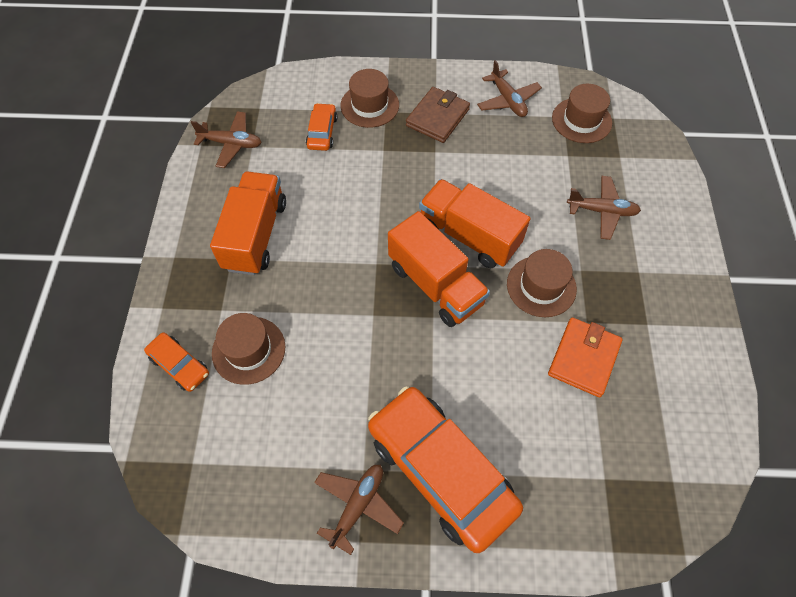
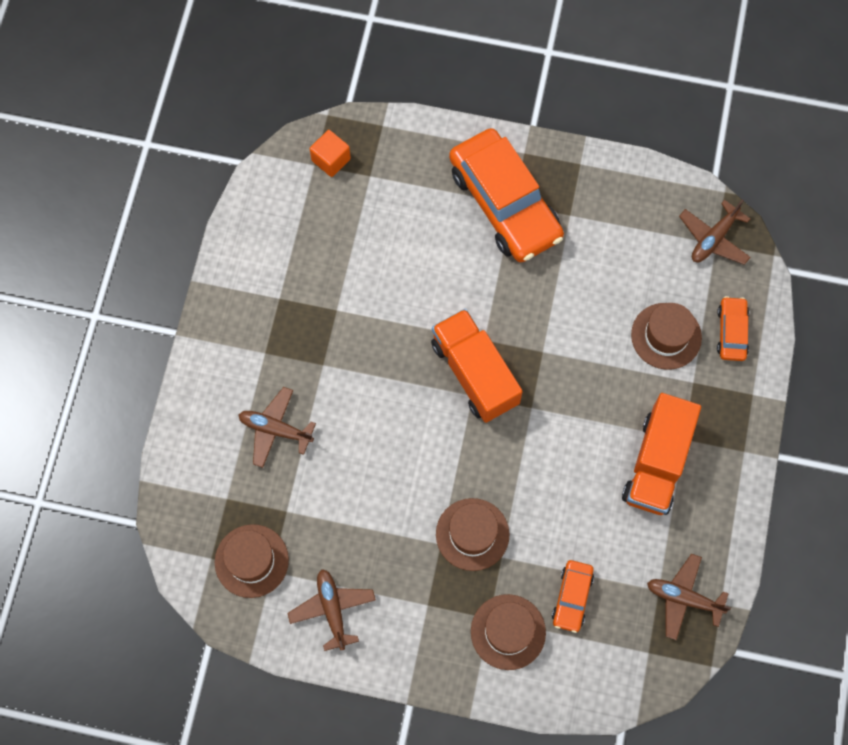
camera: 170 degrees left, 10 degrees up
(179, 365) = (731, 332): orange car -> orange car turned 45 degrees clockwise
(358, 505) = (578, 189): brown plane -> brown plane (713, 239)
(437, 117) = (426, 596): brown wallet -> none
(469, 236) = (427, 424): orange truck -> none
(541, 286) = (369, 354): brown hat -> brown hat (472, 534)
(583, 358) = (352, 276): orange wallet -> none
(657, 491) = (331, 160): none -> orange cube

